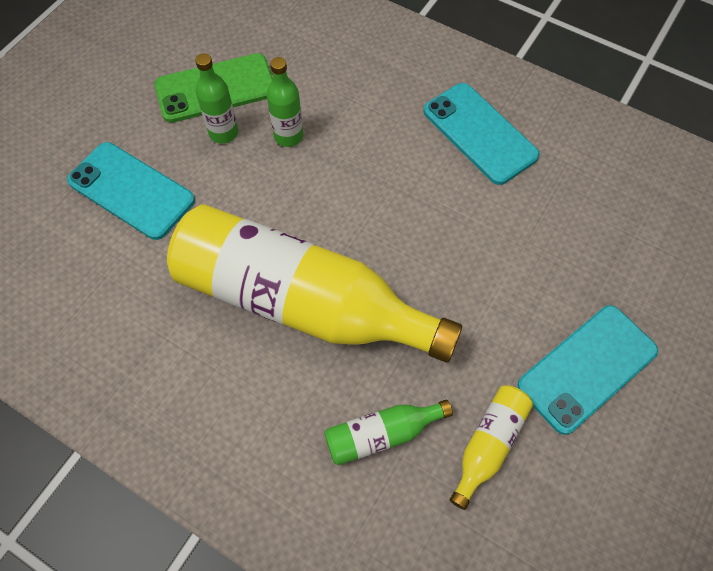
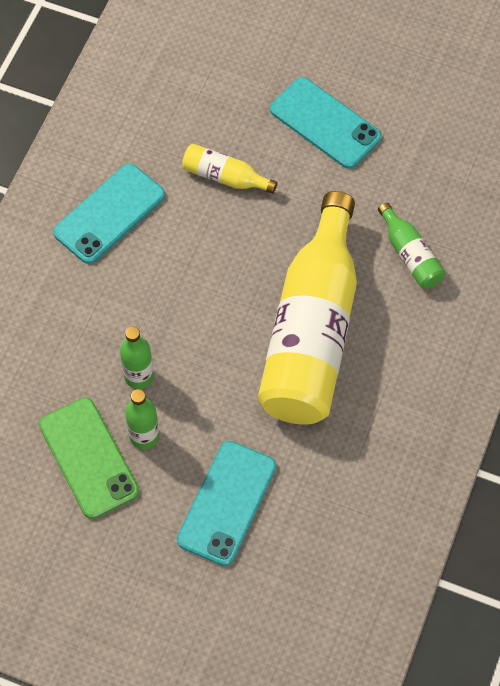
camera: 100 degrees left, 0 degrees up
(489, 444) = (400, 184): yellow bottle -> yellow bottle (225, 177)

